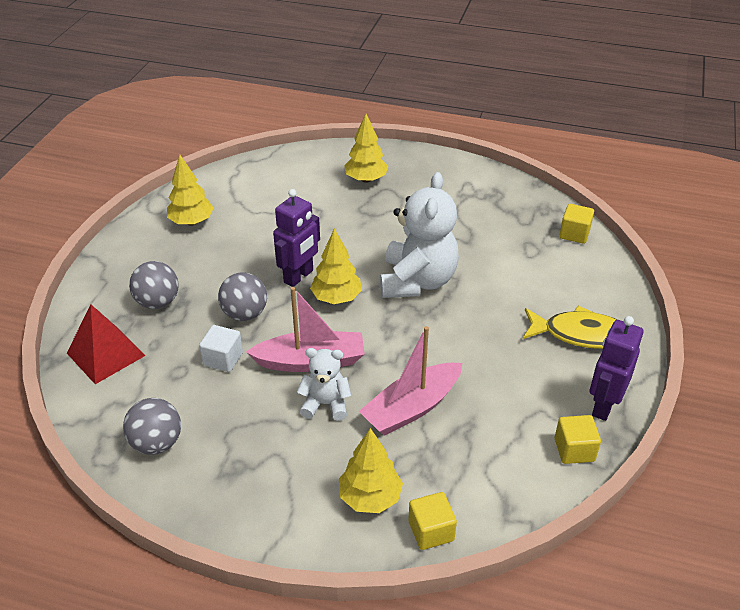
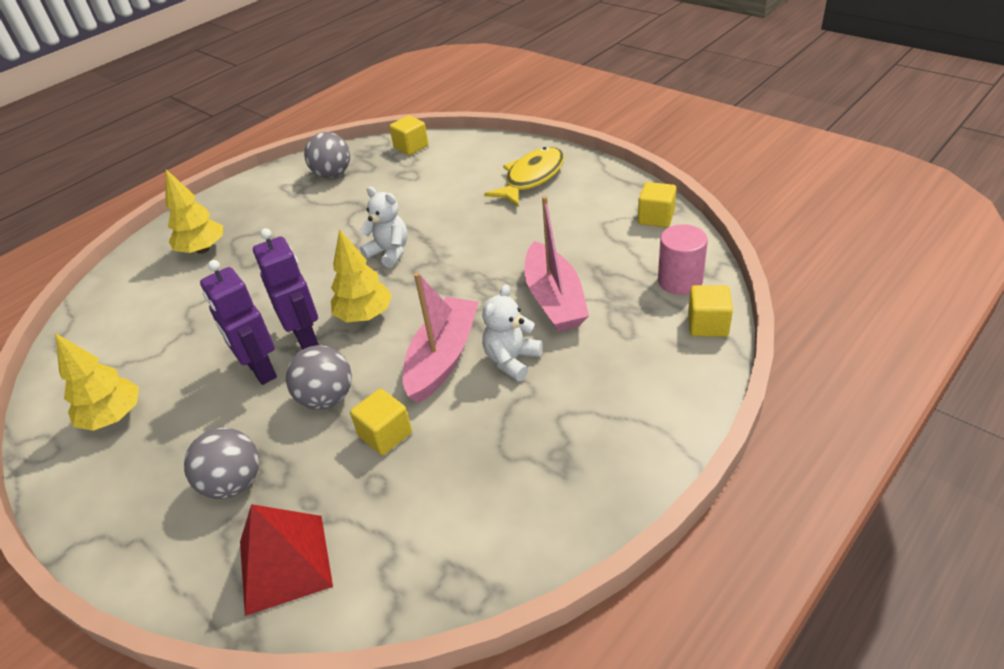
camera: 60 degrees left, 0 degrees up
(157, 443) = (481, 530): grey ball -> grey ball (332, 174)
(223, 359) = (385, 434): white cube -> yellow cube
(370, 497) = (651, 356): yellow tree -> none
(417, 281) = (389, 252): white teddy bear -> white teddy bear, size x0.53
(483, 494) = (680, 281): none -> pink cylinder
(603, 405) = (617, 189): purple robot -> purple robot (260, 370)

